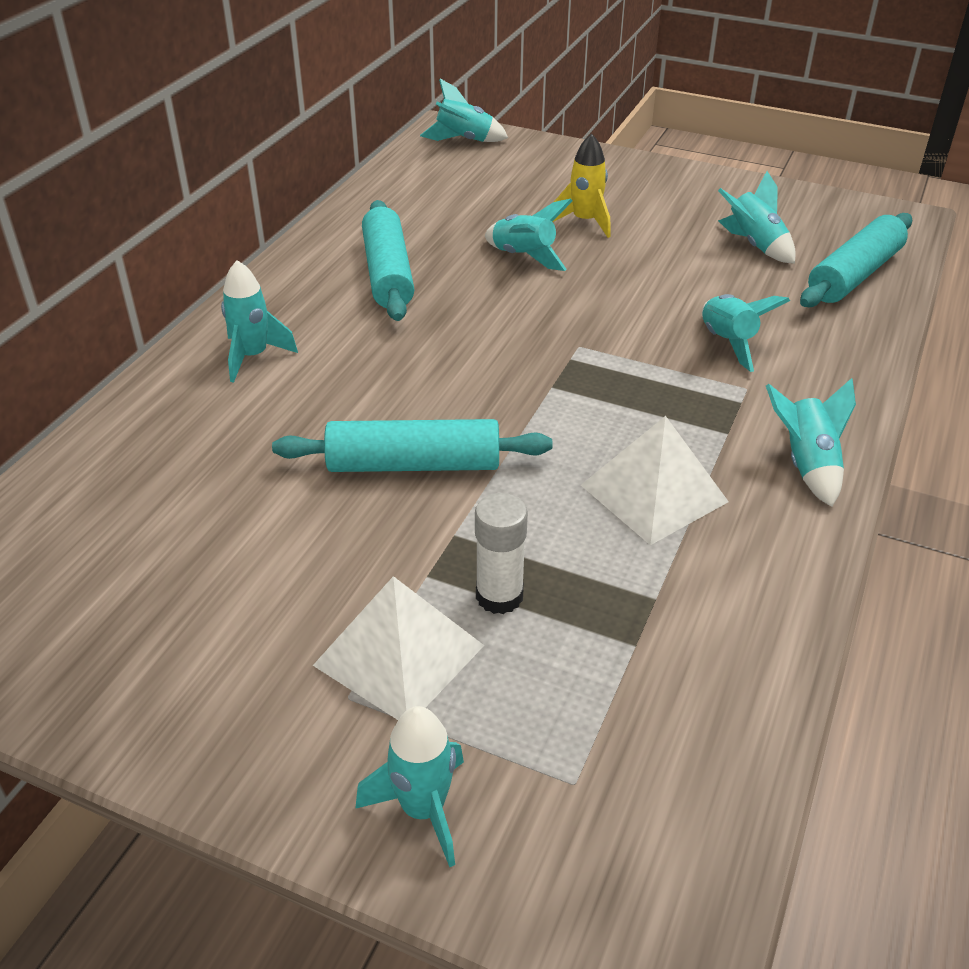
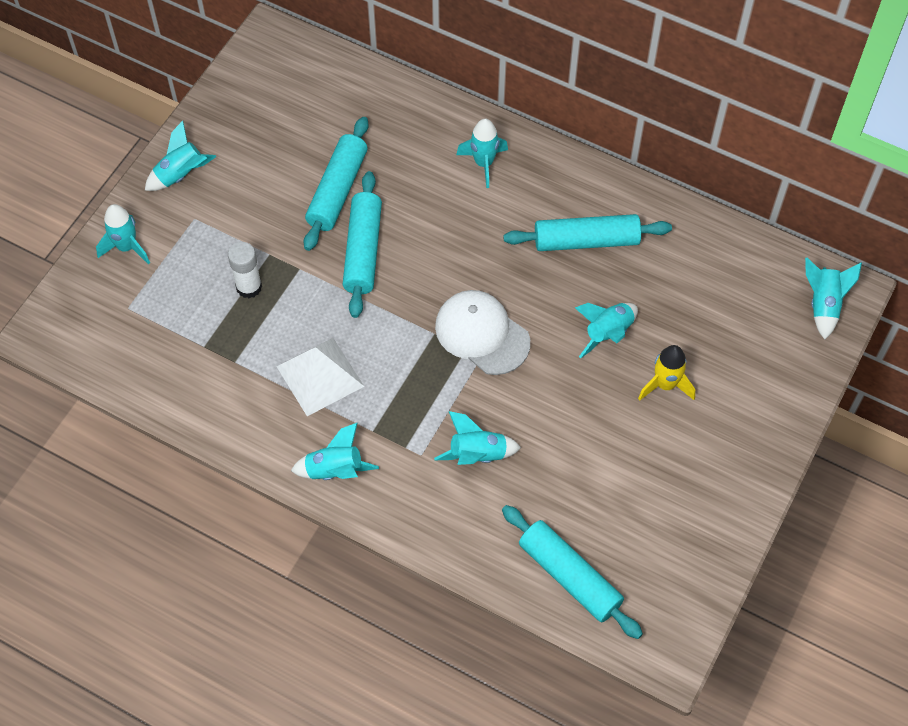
camera: 95 degrees right, 20 degrees up
(291, 502) = (337, 190): none -> turquoise rolling pin
(398, 655) = (216, 240): white pyramid -> none
(544, 347) = (482, 334): none -> white cap
(754, 245) = (622, 510): turquoise rocket -> turquoise rocket (181, 175)

